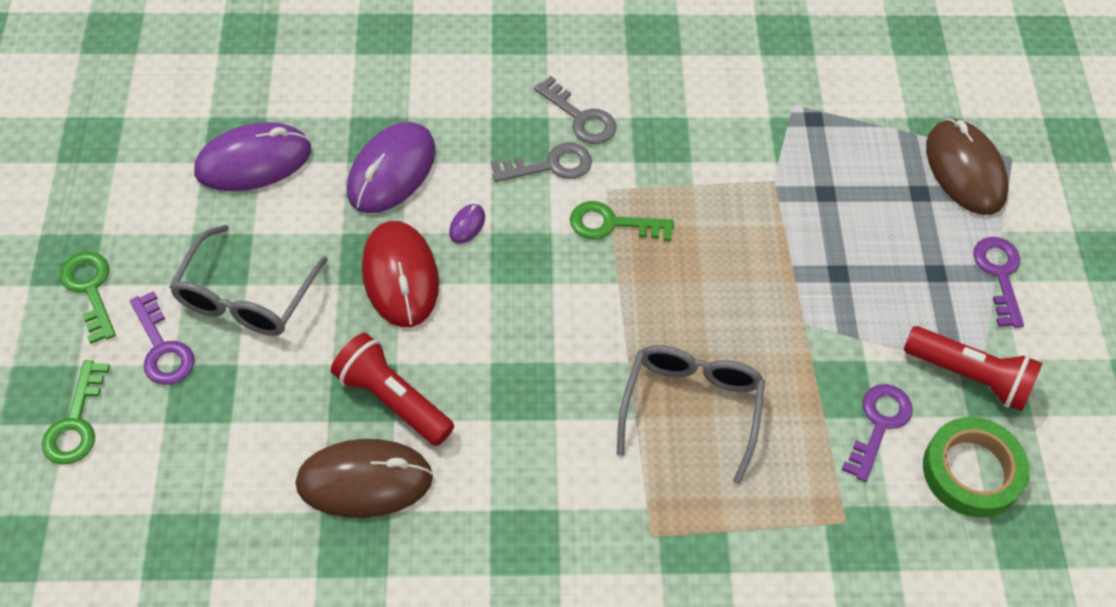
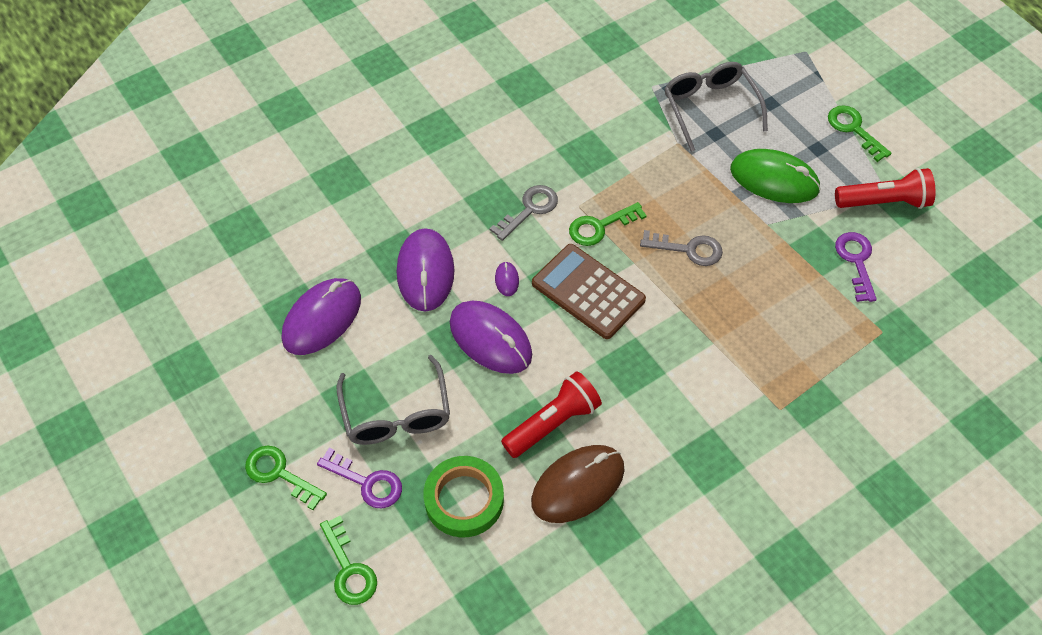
camera: 30 degrees left, 0 degrees up
(392, 400) = (552, 423): red flashlight -> red flashlight turned 135 degrees clockwise
(400, 276) = (490, 339): red mouse -> purple mouse
(542, 285) = (588, 291): none -> brown calculator
(580, 117) = (523, 166): grey key -> grey key (688, 249)
(691, 407) = (741, 316): grey glasses -> grey glasses (709, 107)
(854, 279) = (774, 179): none -> green mouse
(965, 170) = (785, 74): brown mouse -> none
(972, 471) = (927, 258): green tape -> green tape (464, 499)
(999, 275) = (854, 129): purple key -> green key

